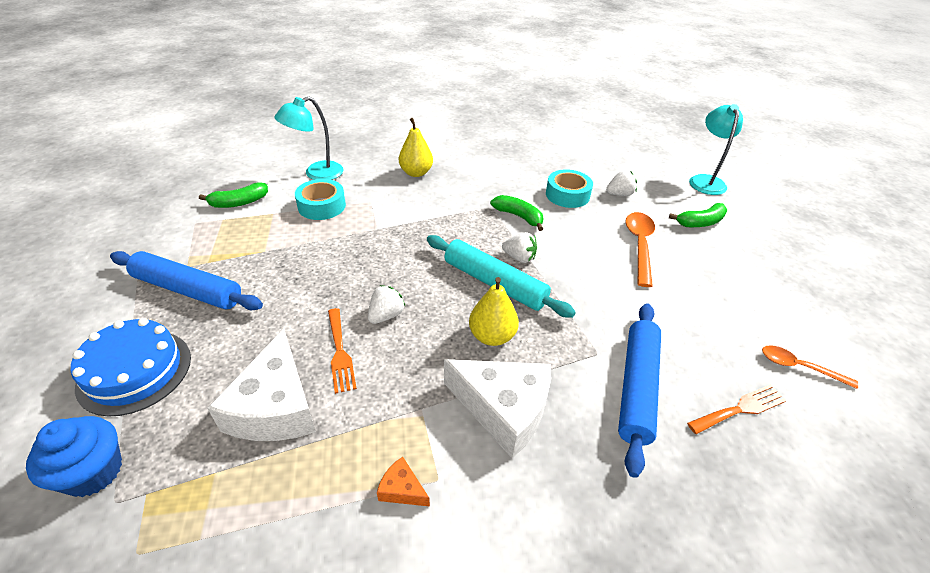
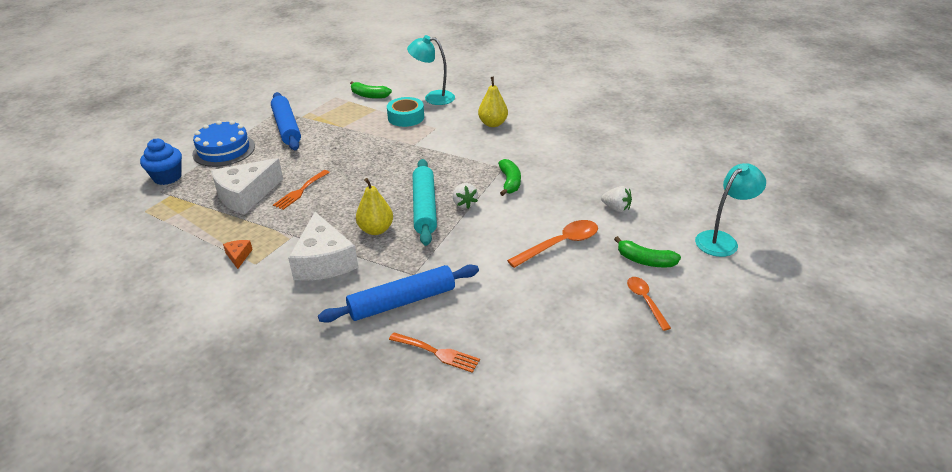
camera: 50 degrees right, 5 degrees down
(386, 315) = (345, 188): white strawberry -> none
(567, 195) = (572, 188): turquoise tape -> none
(798, 367) = (521, 369): orange spoon -> orange spoon (645, 301)

